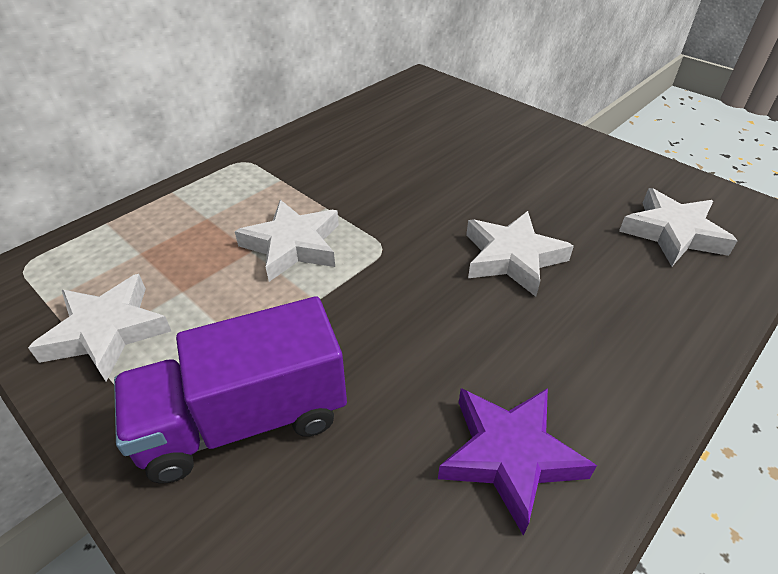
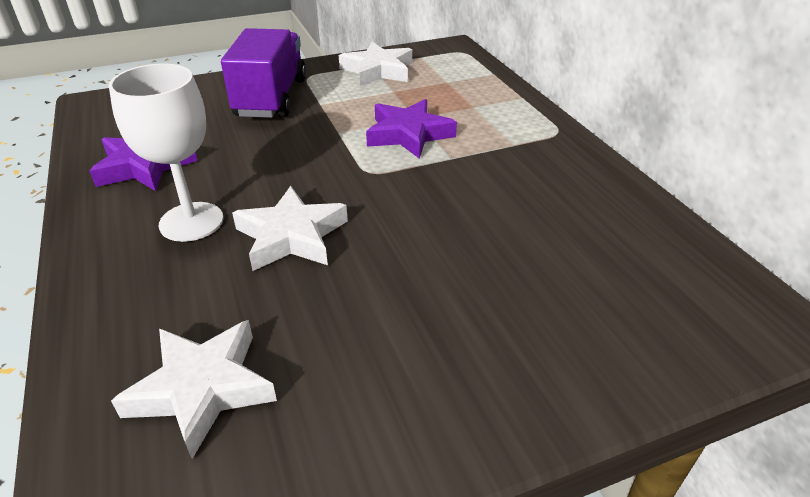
camera: 115 degrees right, 5 degrees down
(292, 245) = (409, 134): white star -> purple star
(556, 334) = (191, 222): none -> white goblet

